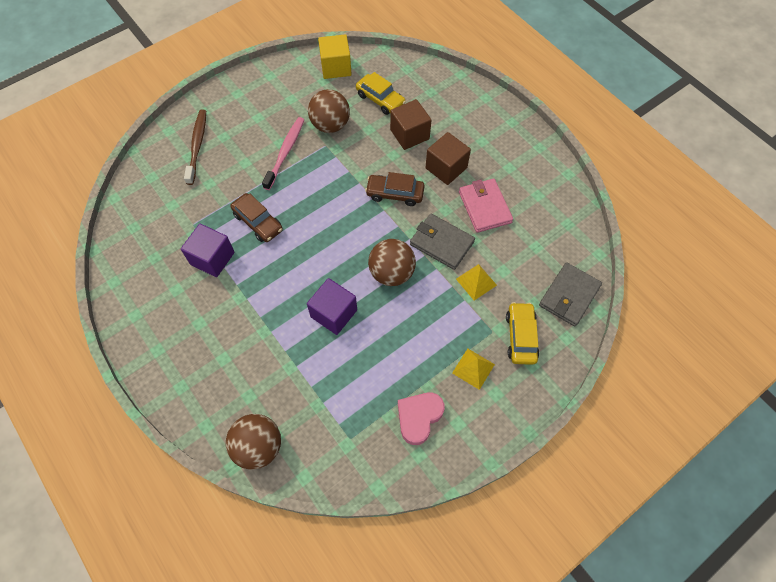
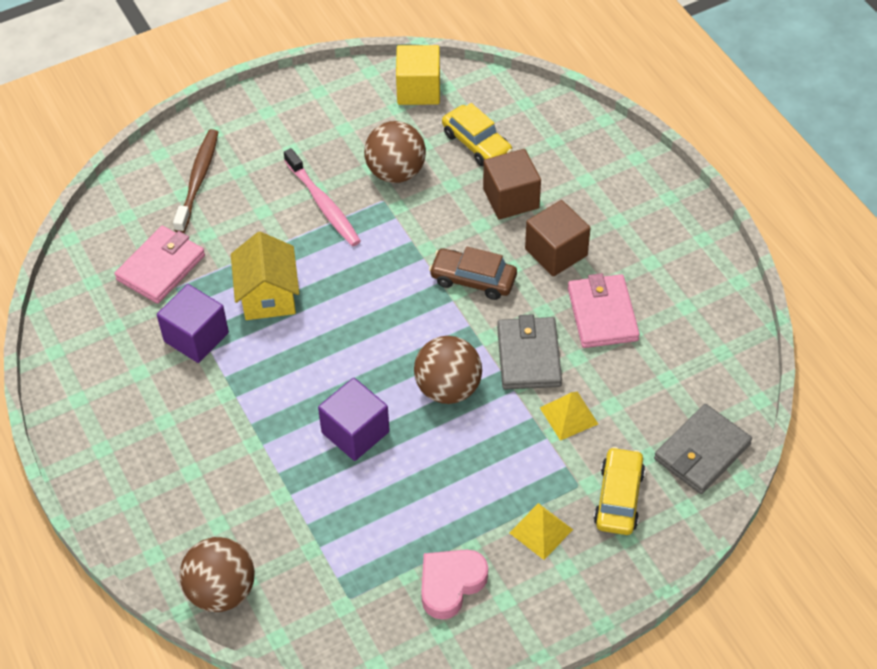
camera: 10 degrees right, 10 degrees down
(180, 211) = (161, 268): none -> pink wallet
(258, 222) = (268, 295): brown car -> yellow house
(285, 153) = (323, 204): pink toothbrush -> pink toothbrush turned 120 degrees clockwise
(441, 243) = (529, 356): grey wallet -> grey wallet turned 45 degrees clockwise

